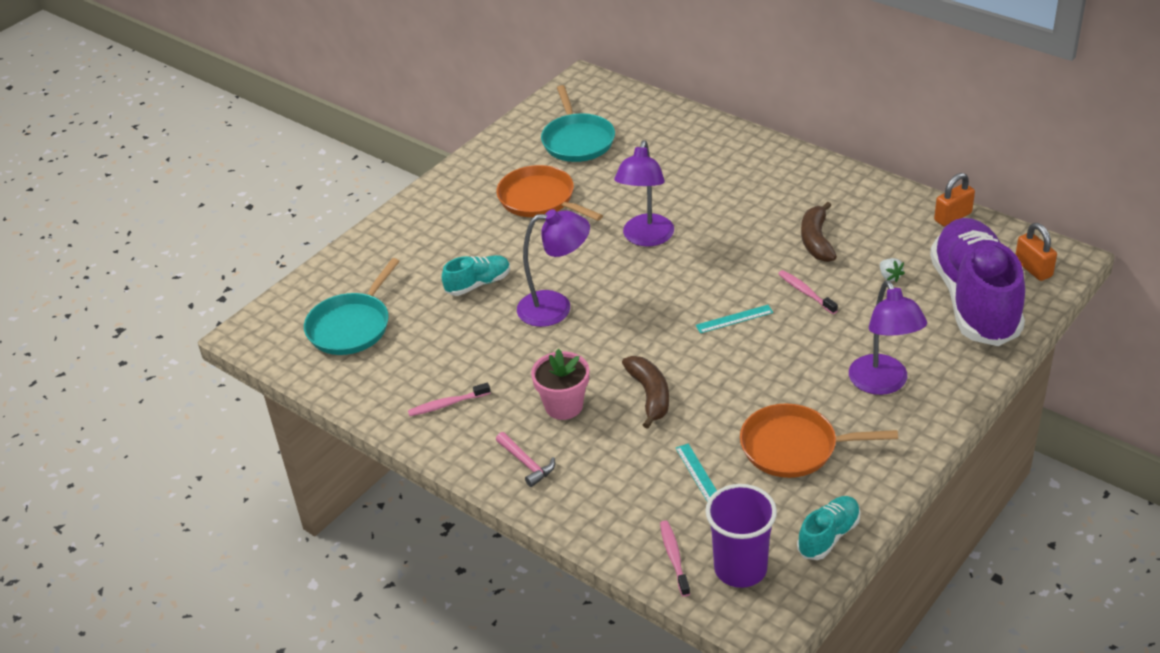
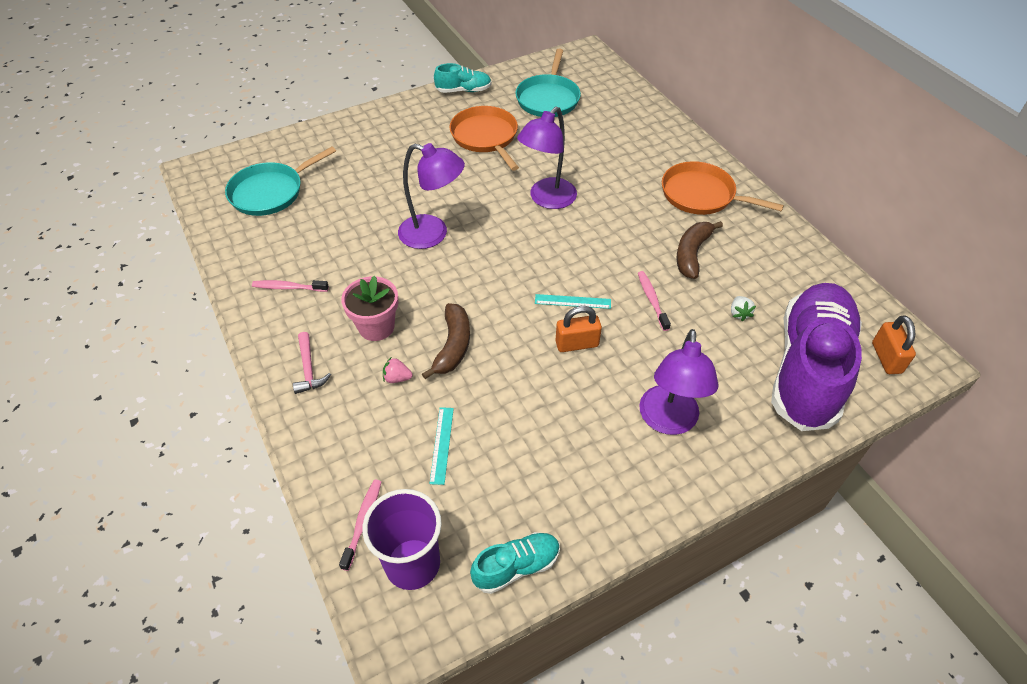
camera: 20 degrees right, 10 degrees up
(478, 284) = (388, 191): turquoise shoe -> turquoise shoe (463, 90)
(617, 439) = (397, 378): none -> pink strawberry
(793, 447) = (544, 453): orange pan -> orange pan (701, 195)
(952, 217) = (833, 276): orange padlock -> orange padlock (577, 344)

